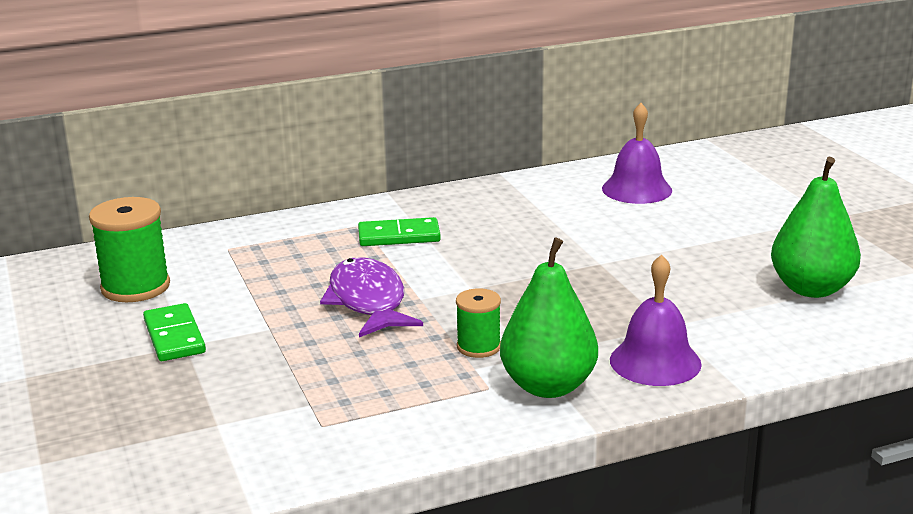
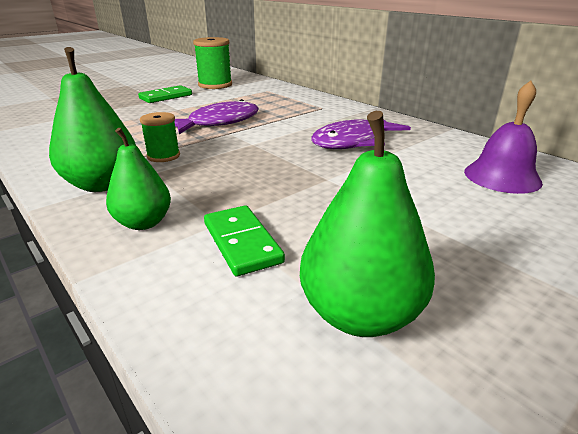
camera: 70 degrees right, 5 degrees up
(399, 236) = (314, 117): green domino -> green domino (241, 242)
(507, 231) = (354, 141): none -> purple fish
(655, 361) = (144, 223): purple bell -> green pear

